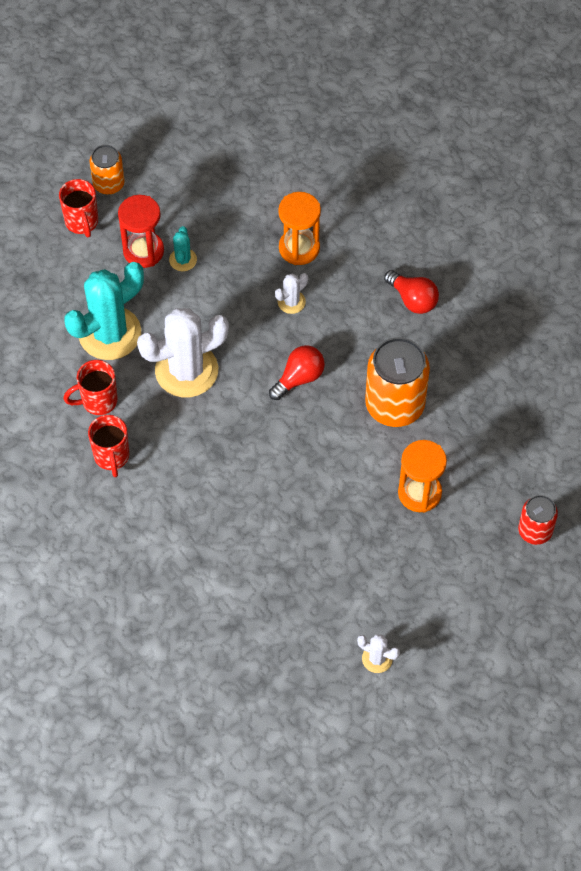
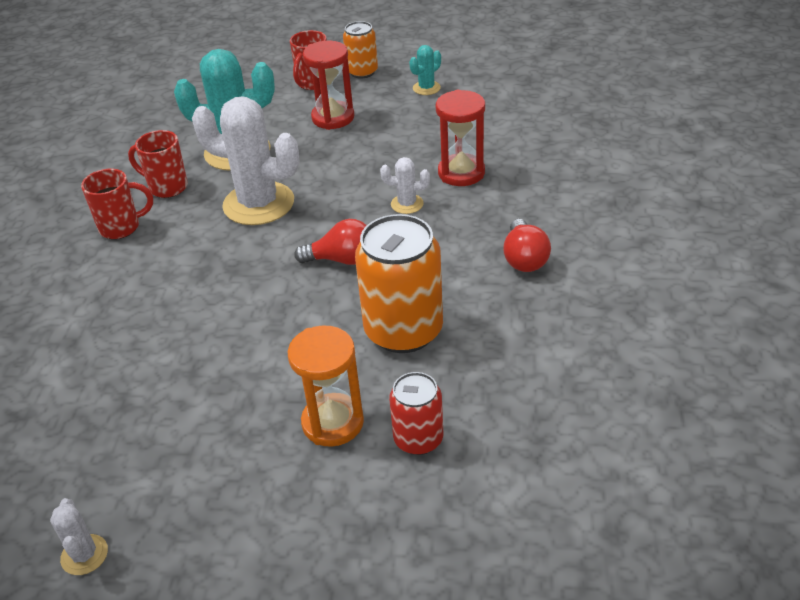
camera: 45 degrees right, 20 degrees down
(112, 457) = (121, 227): red mug -> red mug turned 135 degrees counterclockwise
(183, 260) = (355, 136): turquoise cactus -> turquoise cactus (426, 88)
(299, 248) = (461, 173): orange hourglass -> red hourglass
(535, 531) = (414, 552): red can -> red can (418, 439)

